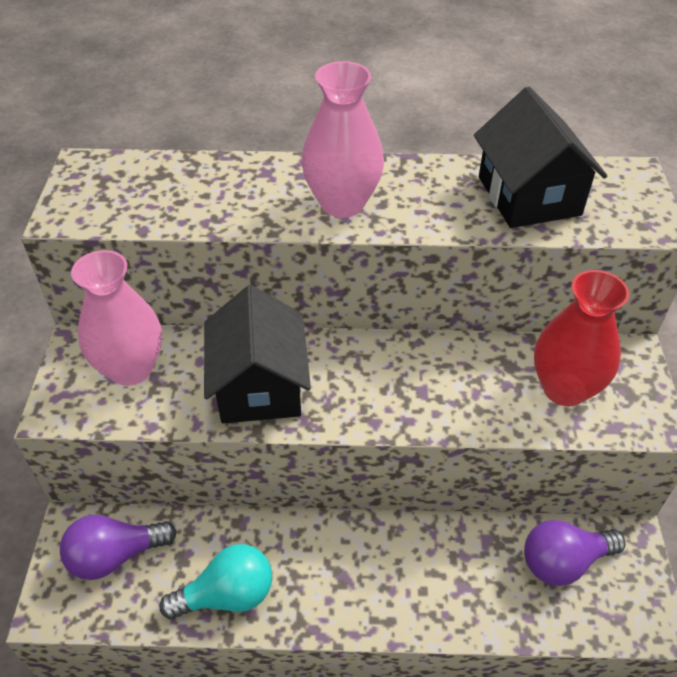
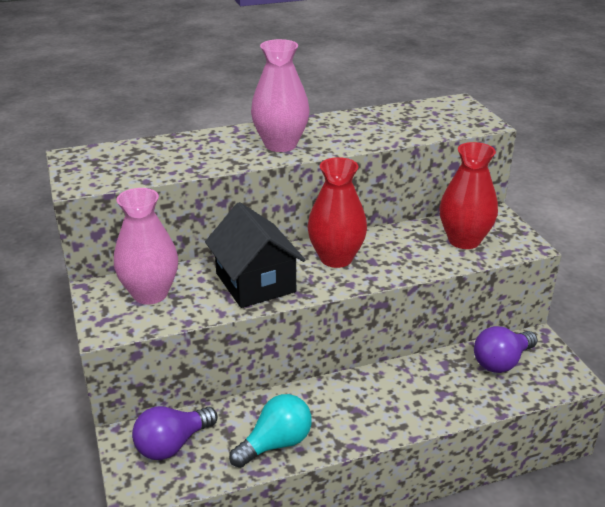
camera: 20 degrees left, 15 degrees down
(378, 373) = (336, 258): none -> red vase
(529, 196) = (400, 122): black house -> none

